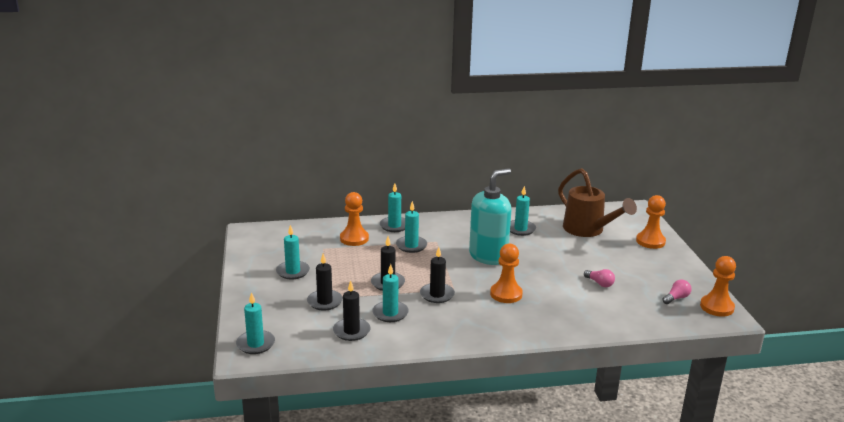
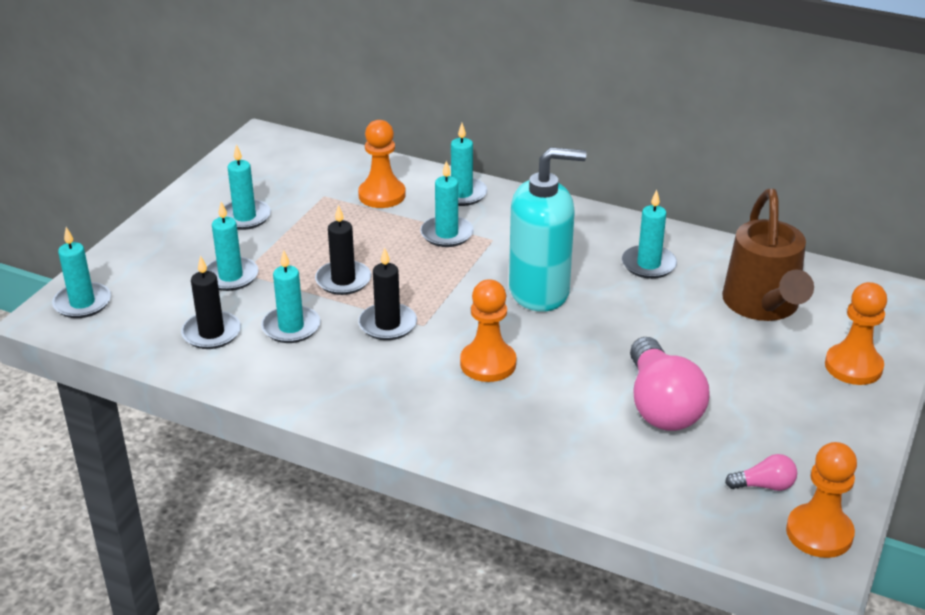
camera: 35 degrees right, 10 degrees up
(324, 302) = (230, 276): black candle -> turquoise candle
(599, 283) = (661, 405): pink light bulb -> pink light bulb, size x2.16

